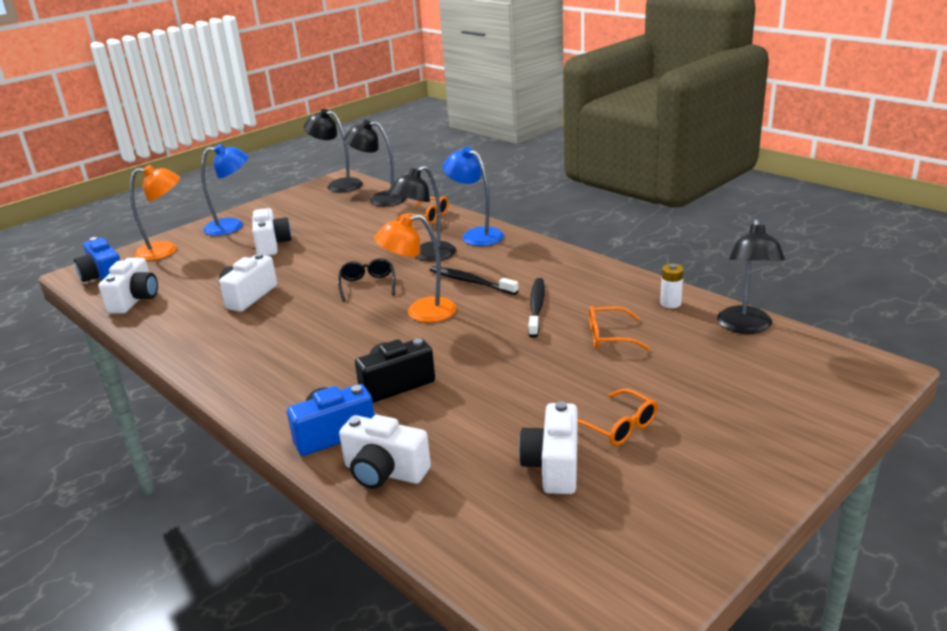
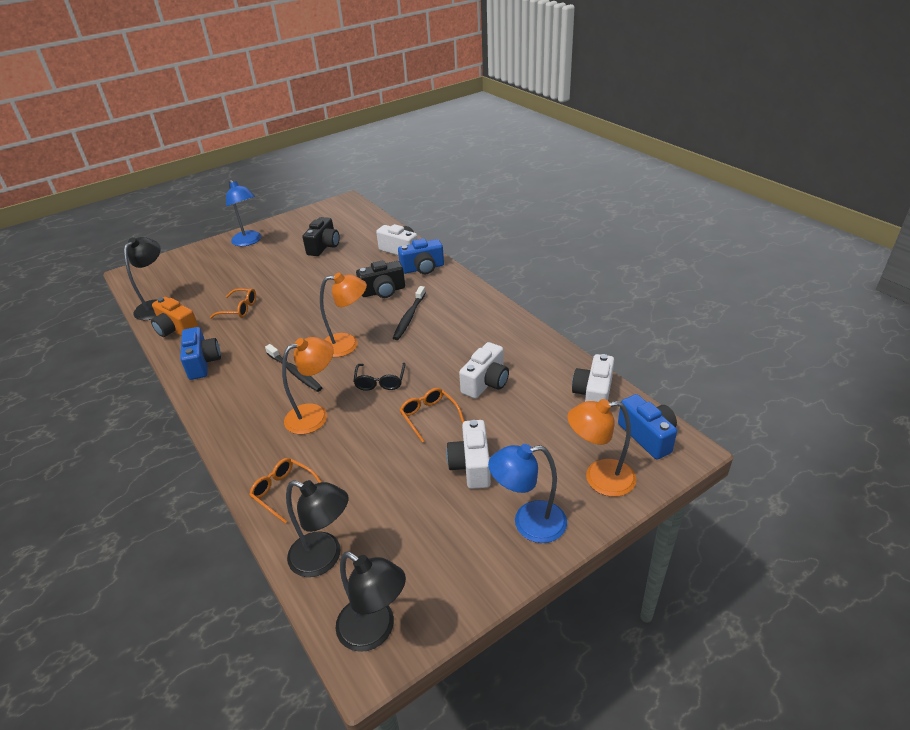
camera: 170 degrees left, 10 degrees up
(427, 255) = (315, 415): black lamp -> orange lamp
(476, 235) = (252, 442): blue lamp -> blue lamp (249, 241)
(536, 307) = (264, 338): black toothbrush -> black toothbrush (409, 317)
(553, 466) = (324, 246): white camera -> black camera
(591, 277) = (203, 363): none -> blue camera
(619, 426) = (282, 259): orange glasses -> orange glasses (429, 416)
(670, 303) = (176, 330): white battery -> orange camera

